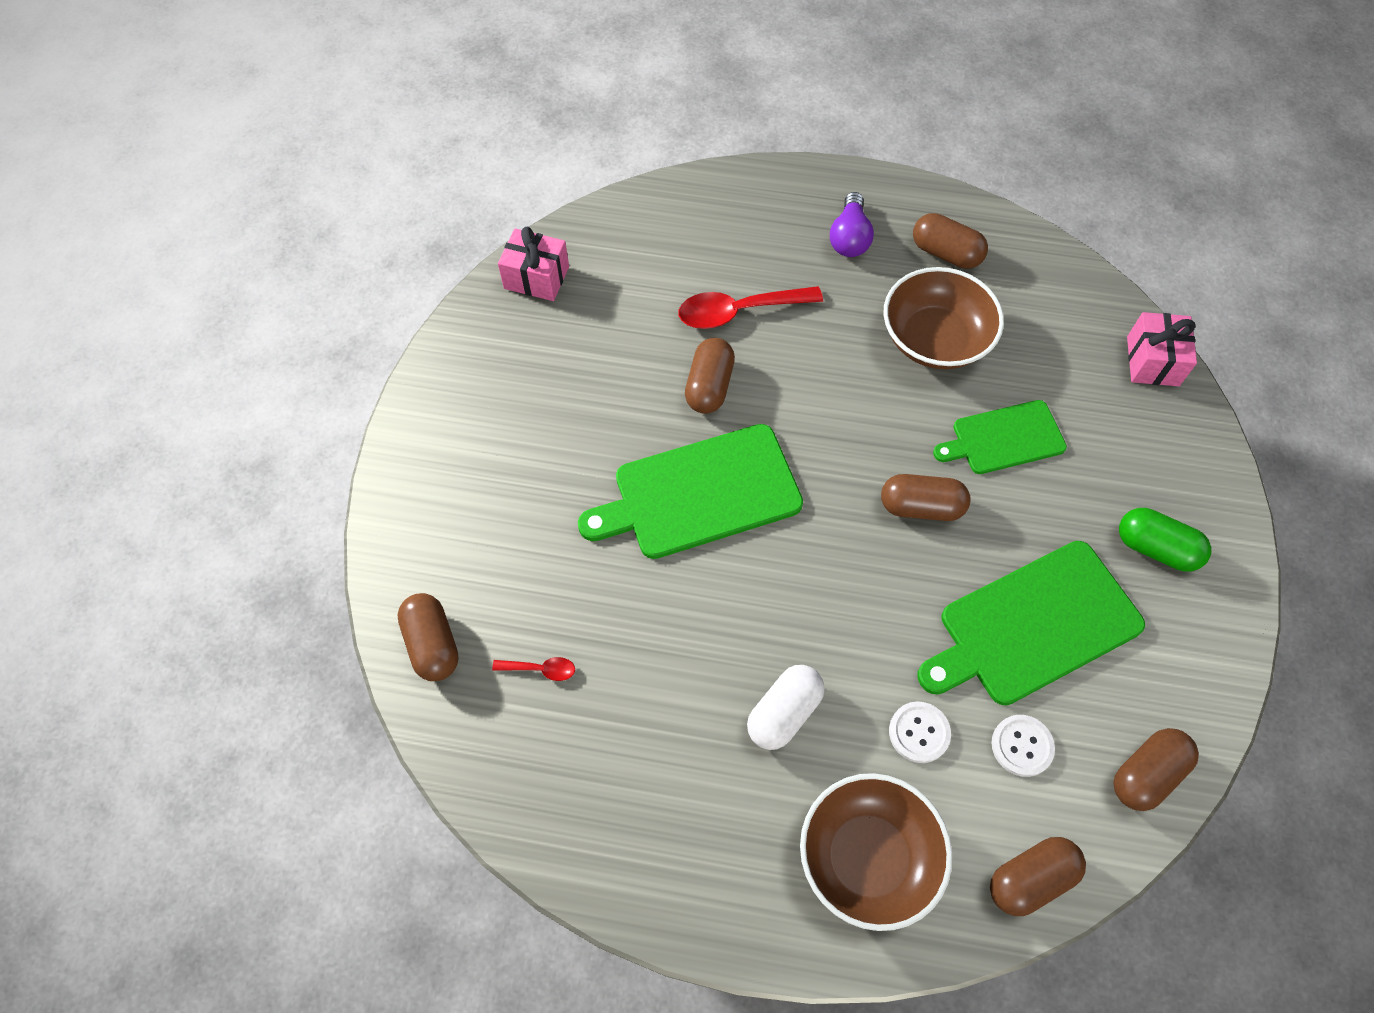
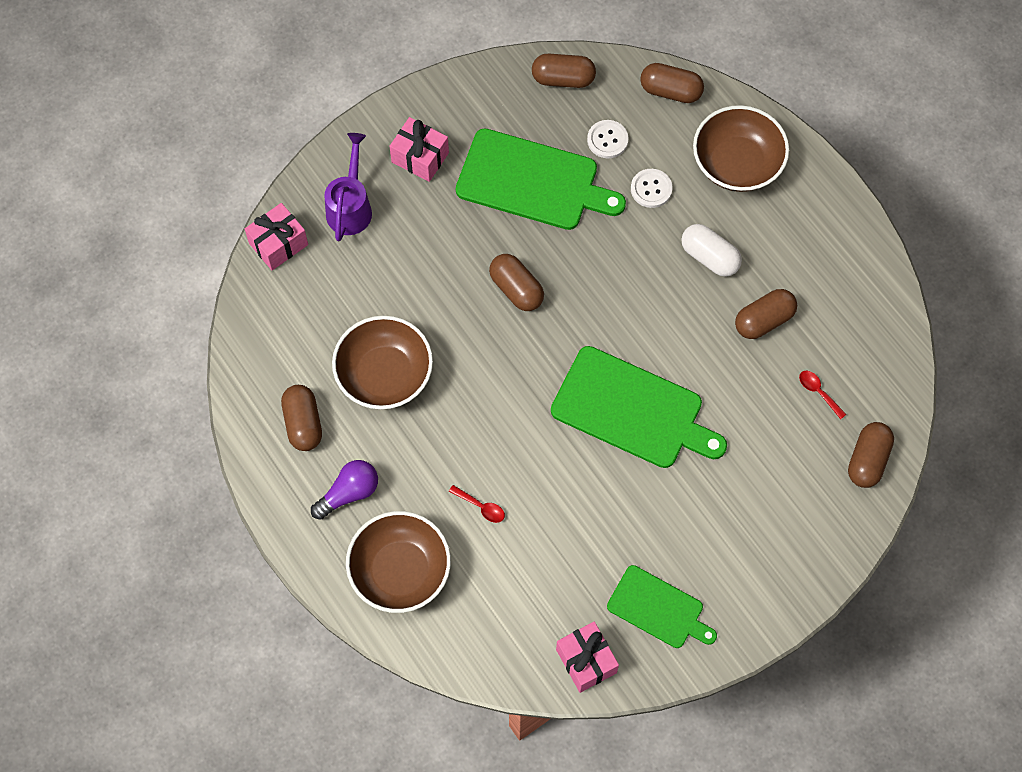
camera: 135 degrees left, 5 degrees up
(709, 386) = (555, 472): brown capsule -> brown capsule (764, 320)
(739, 311) = (481, 507): red spoon -> red spoon, size x0.48
(747, 221) = (400, 571): none -> brown bowl
(784, 713) = (709, 257): white capsule -> white capsule turned 45 degrees clockwise
(1004, 438) = (422, 282): green cutting board -> green cutting board (658, 609)
(1145, 445) = (350, 207): none -> purple watering can
(1155, 548) = (420, 157): green capsule -> pink gift

